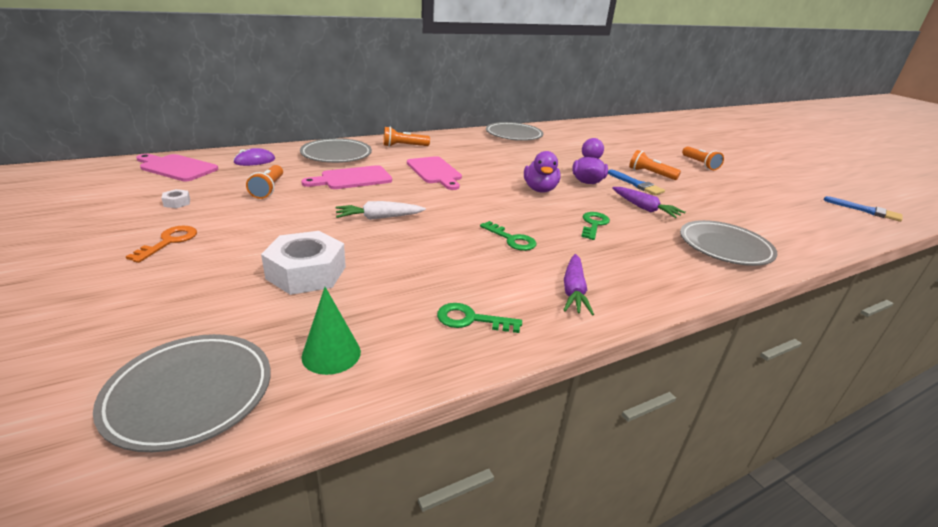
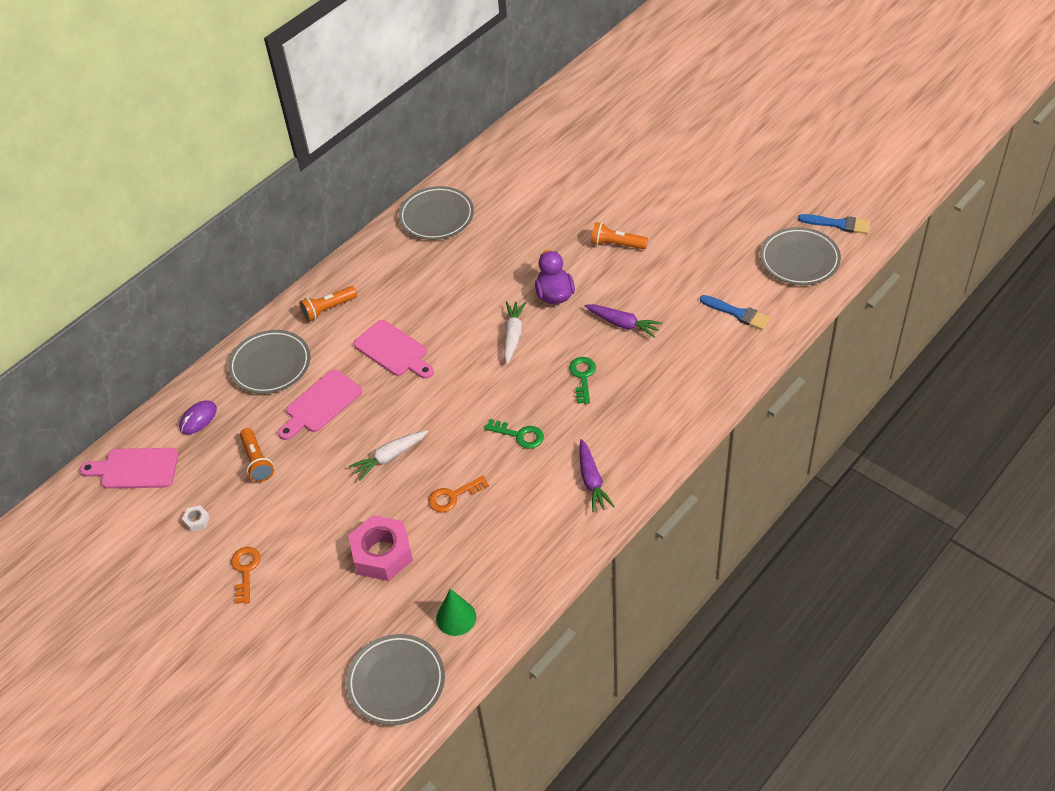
camera: 15 degrees left, 20 degrees up
(306, 273) = (382, 554): white nut -> pink nut
(416, 257) = (453, 496): none -> orange key
(471, 319) = (530, 546): green key -> none
(540, 189) = (513, 336): purple duck -> white carrot
(636, 184) = (606, 277): blue brush -> blue brush (738, 313)
(700, 164) = (667, 192): orange flashlight -> none
(724, 247) = (703, 361): grey plate -> grey plate (799, 260)

